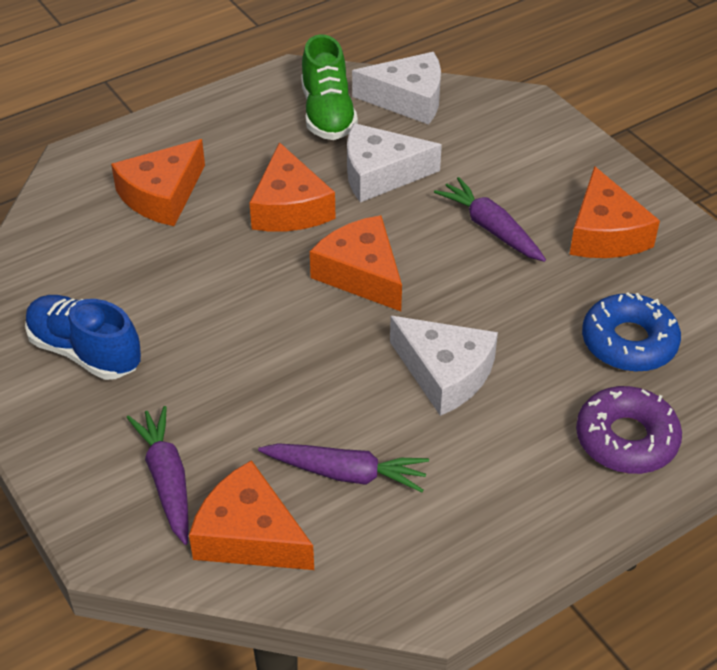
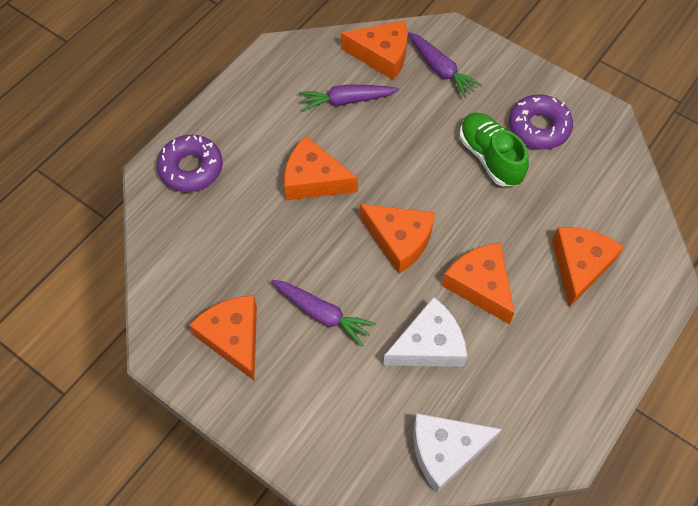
camera: 160 degrees right, 15 degrees up
(85, 352) = (538, 127): blue shoe -> purple donut
(327, 114) = (506, 405): green shoe -> green shoe (490, 157)
(445, 373) = (314, 179): white cheese -> orange cheese
(629, 342) = (200, 240): blue donut -> none

